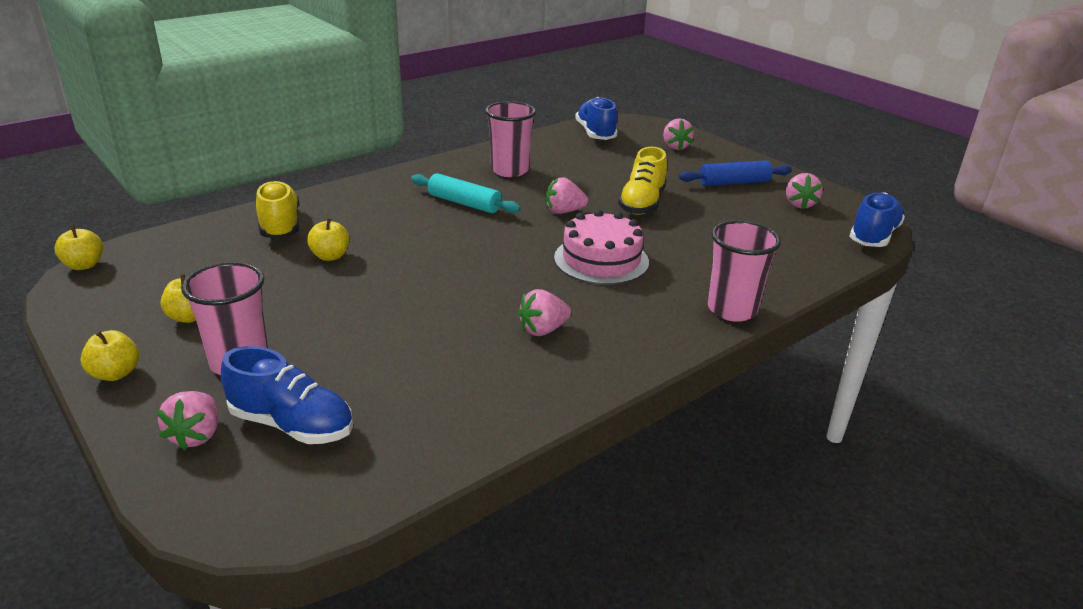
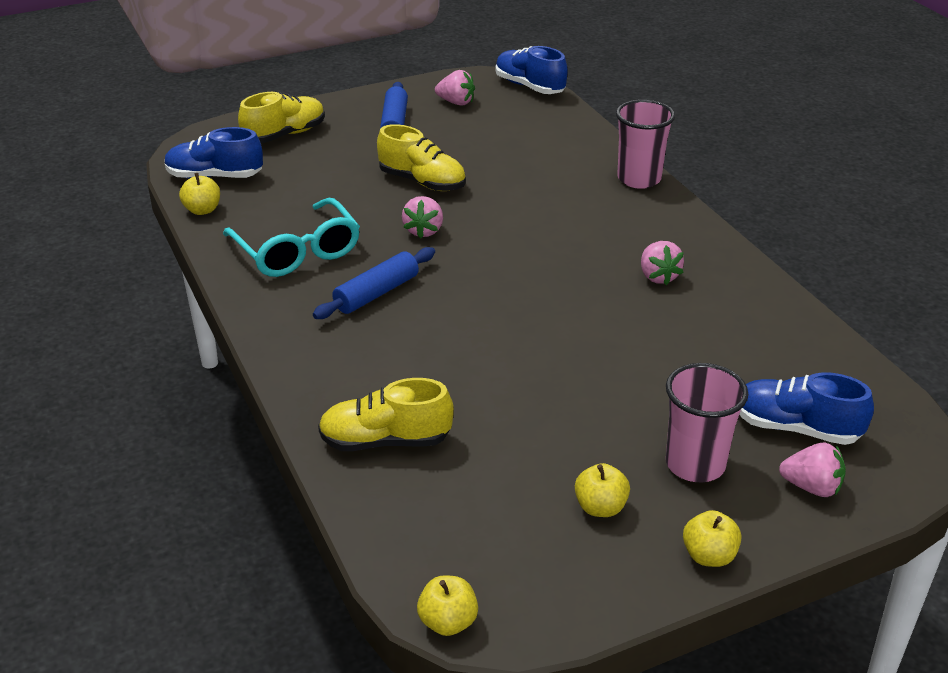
camera: 75 degrees left, 5 degrees up
(292, 425) = (795, 428): blue shoe -> blue shoe turned 105 degrees counterclockwise
(330, 256) = (482, 400): yellow apple -> yellow apple (202, 210)
(464, 203) = (376, 293): turquoise rolling pin -> blue rolling pin
(509, 170) = (297, 251): pink cup -> turquoise glasses
(601, 260) = (537, 226): pink cake -> none
(675, 147) = (285, 135): pink strawberry -> yellow shoe

